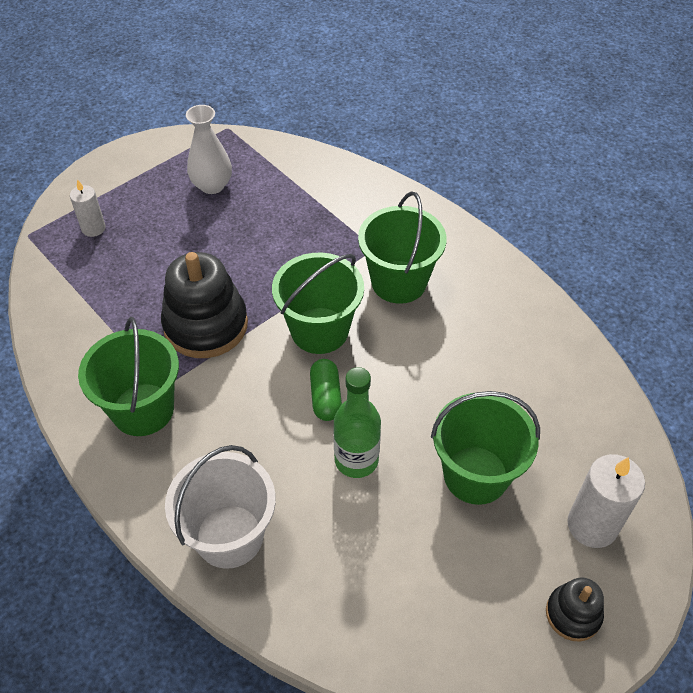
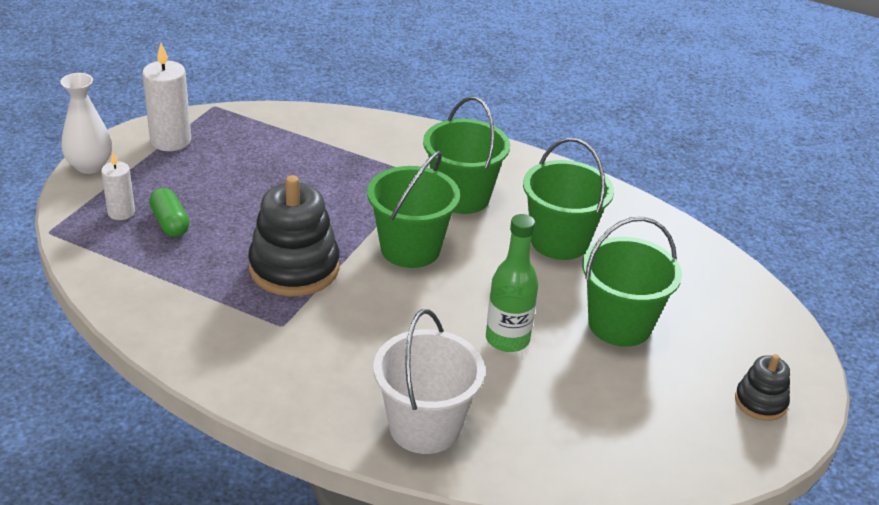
camera: 25 degrees left, 15 degrees down
(143, 409) = (272, 349): green bucket -> green bucket (559, 241)
(212, 185) = (228, 155): white vase -> white vase (90, 166)
(326, 397) = (448, 298): green capsule -> green capsule (170, 223)
(592, 525) = (737, 336): white candle -> white candle (170, 141)

